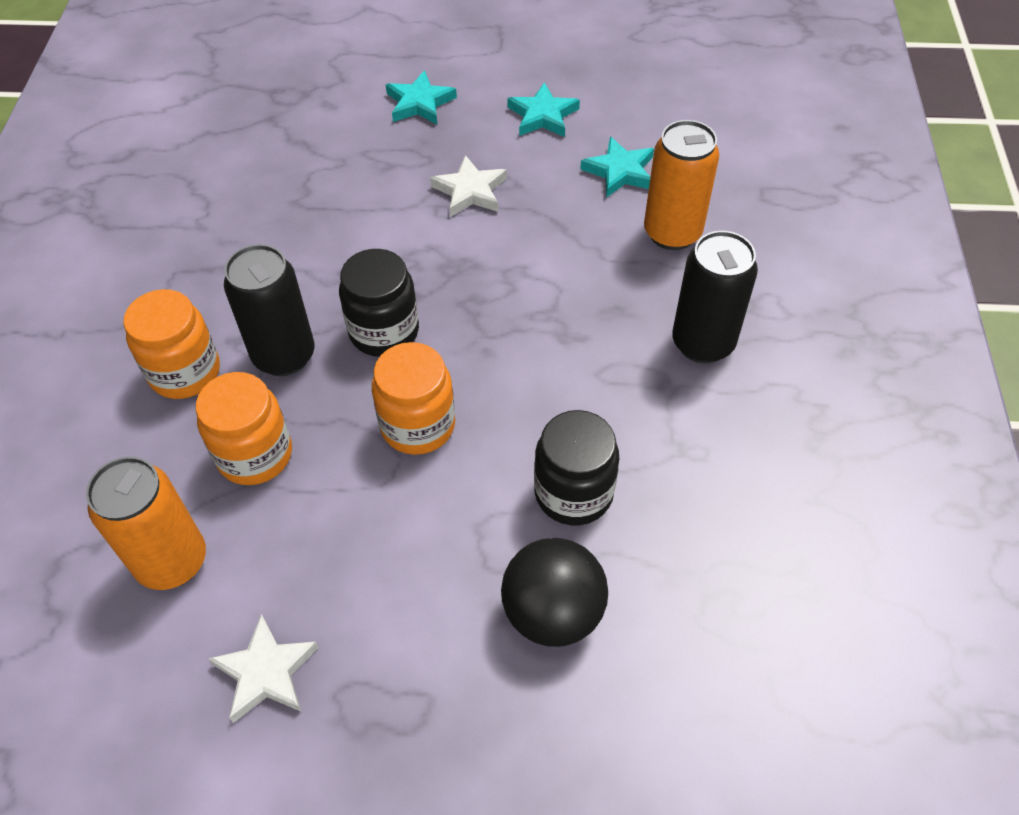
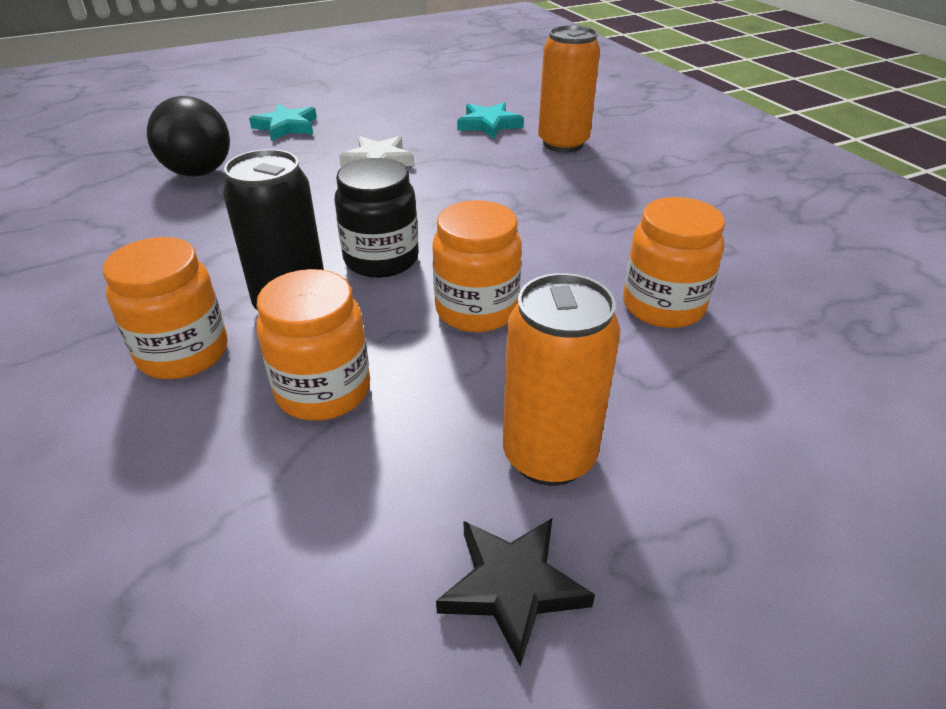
camera: 30 degrees left, 15 degrees down
(172, 561) = (296, 528): orange can -> orange can (549, 456)
(266, 672) = (512, 587): white star -> black star
(543, 116) = (398, 112): turquoise star -> none
(553, 612) = (744, 394): black ball -> black ball (199, 172)
(573, 493) = (663, 306): black jar -> orange jar
(702, 343) = (653, 190): black can -> none

